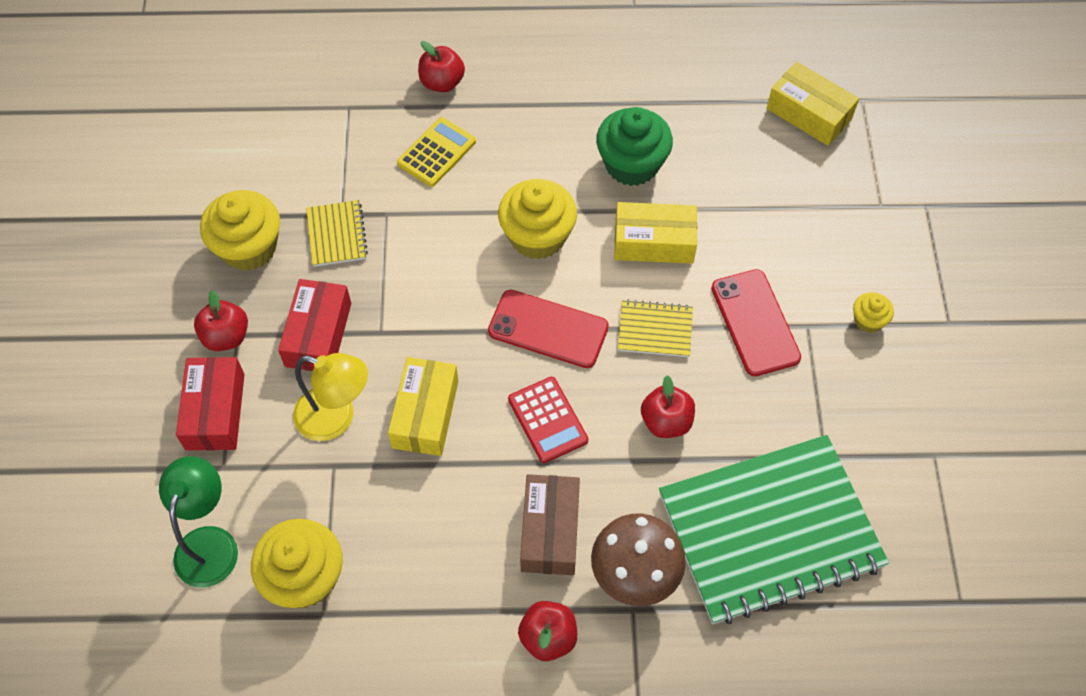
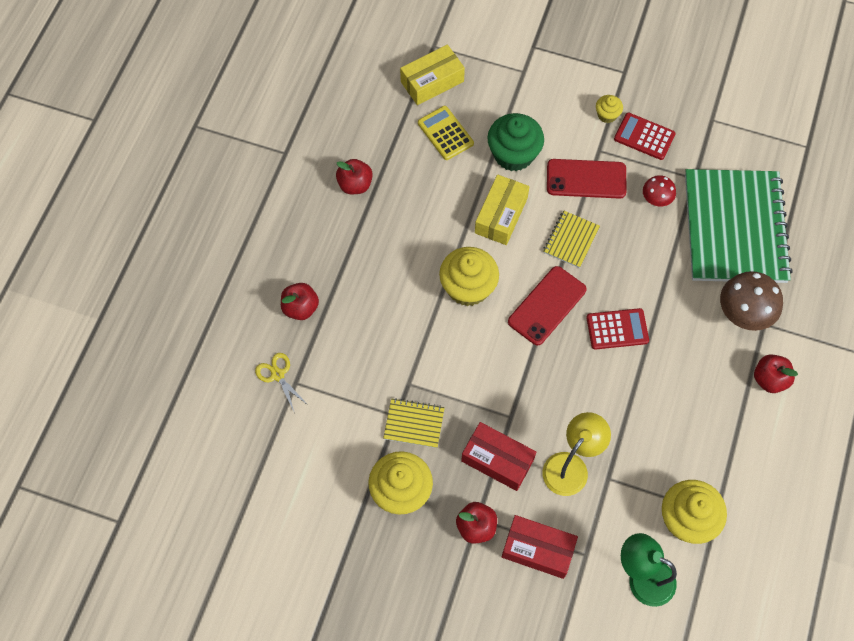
camera: 70 degrees left, 5 degrees up
(352, 89) = (278, 375): none -> yellow scissors
(425, 414) = (587, 405): yellow box -> none
(436, 152) = (366, 332): yellow calculator -> yellow calculator (445, 133)
(550, 531) = (698, 354): brown box -> none
(631, 164) = (430, 206): green cupcake -> green cupcake (513, 154)
(666, 422) = (641, 258): red apple -> red apple (355, 185)
(764, 416) = (656, 200): none -> red mushroom
(858, 375) = (644, 137): none -> red calculator

